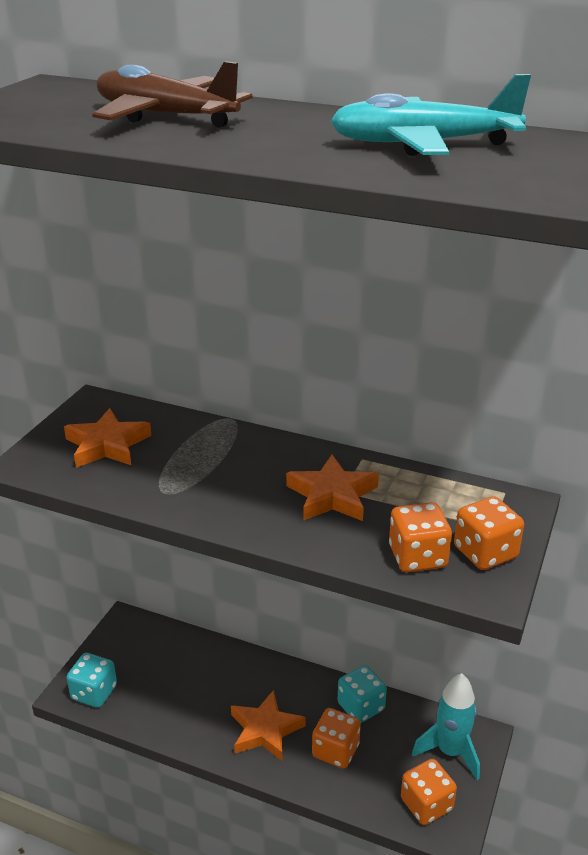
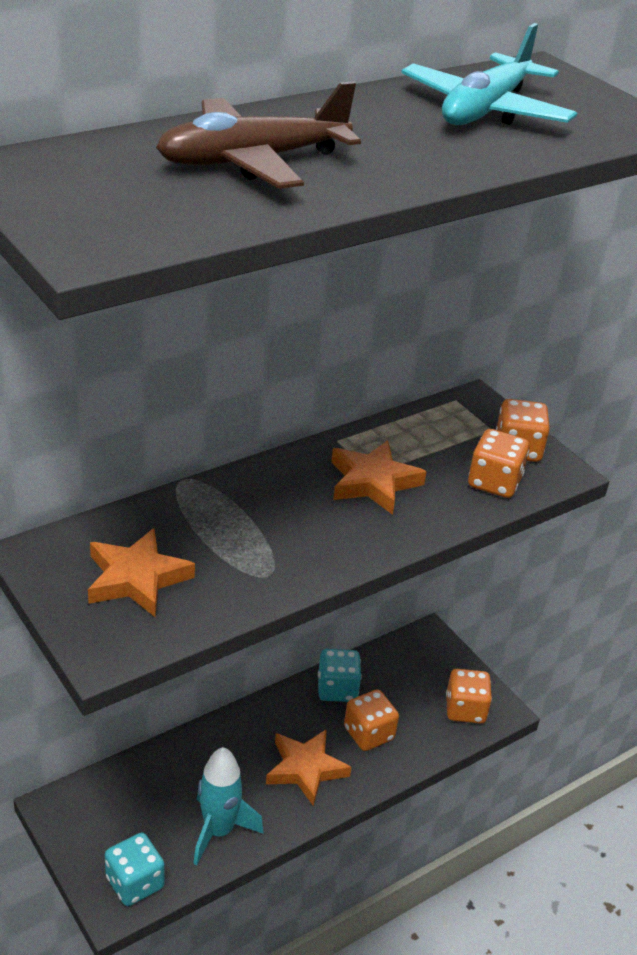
camera: 60 degrees left, 5 degrees up
(450, 752) = (429, 663): turquoise rocket -> turquoise rocket (219, 831)

